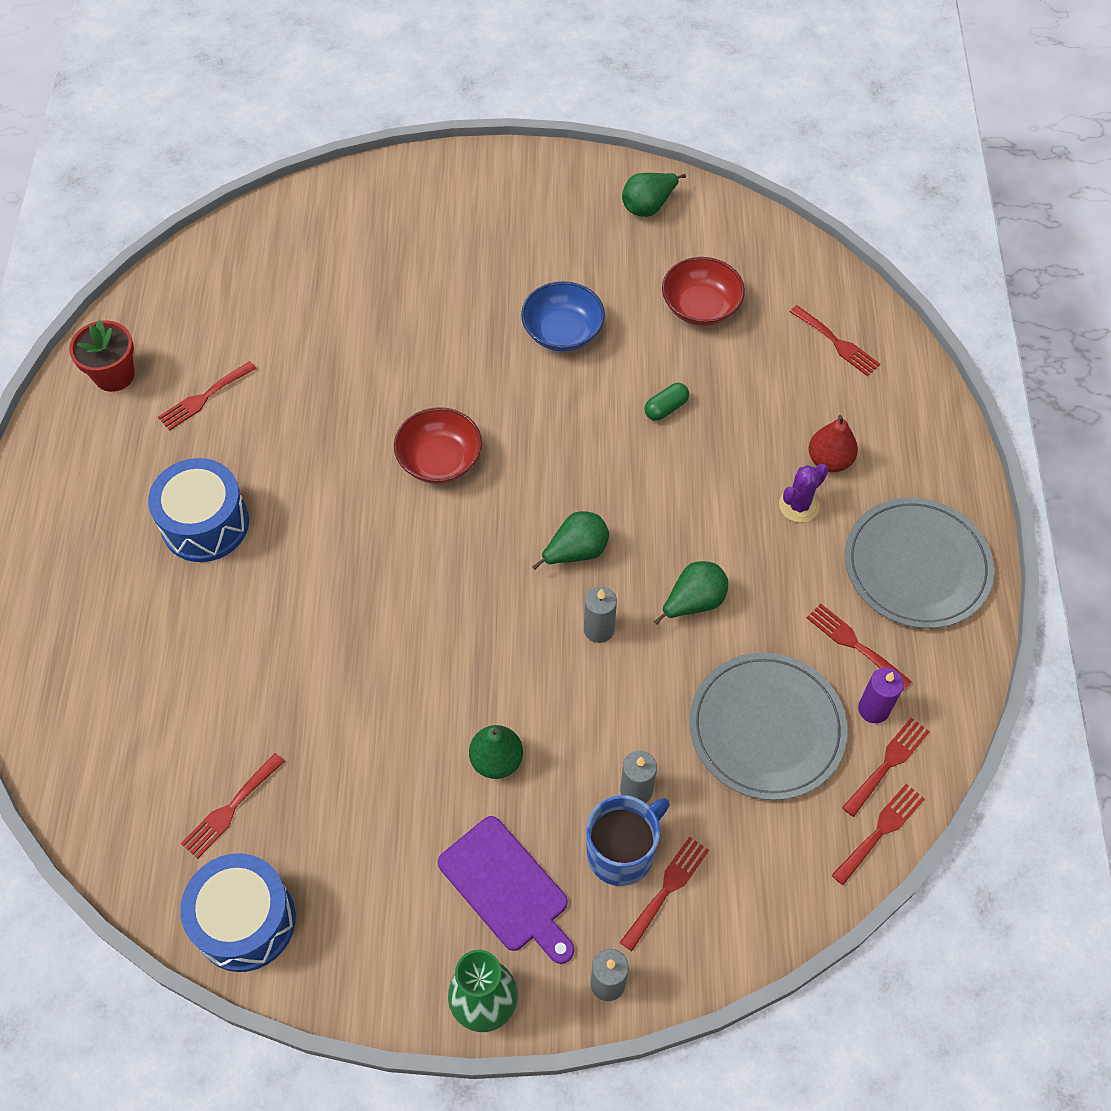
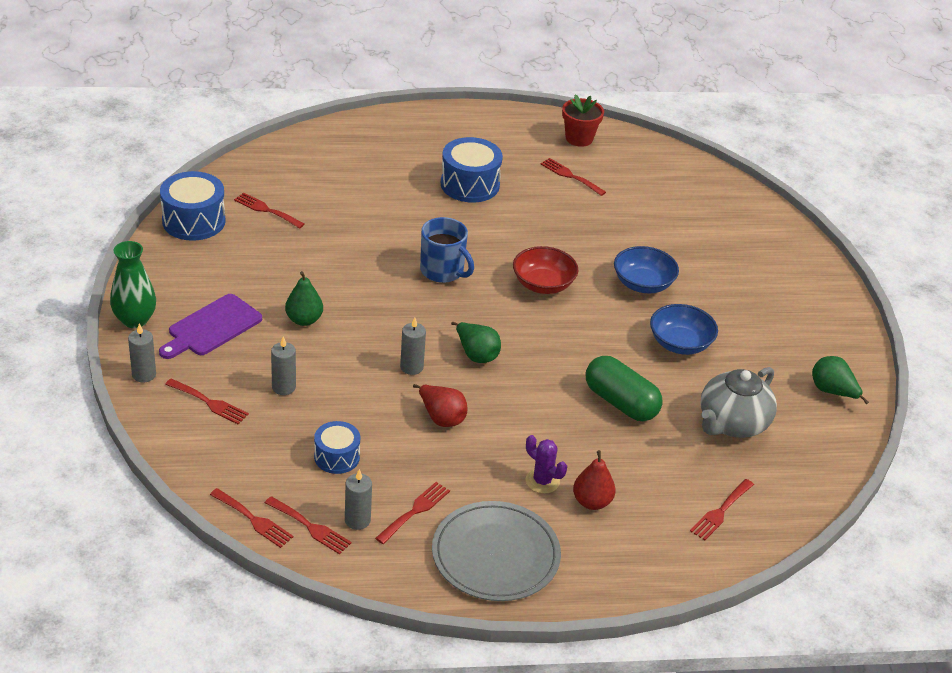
camera: 80 degrees right, 20 degrees down
(447, 351) = (643, 284): none -> blue bowl
(622, 852) = (237, 380): blue mug -> blue mug (442, 271)
(666, 408) = (621, 402): green capsule -> green capsule, size x2.06
(693, 602) = (441, 417): green pear -> red pear
(700, 307) = (732, 423): red bowl -> grey teapot
(766, 728) = (337, 457): grey plate -> blue drum
(873, 709) = (357, 520): purple candle -> grey candle

